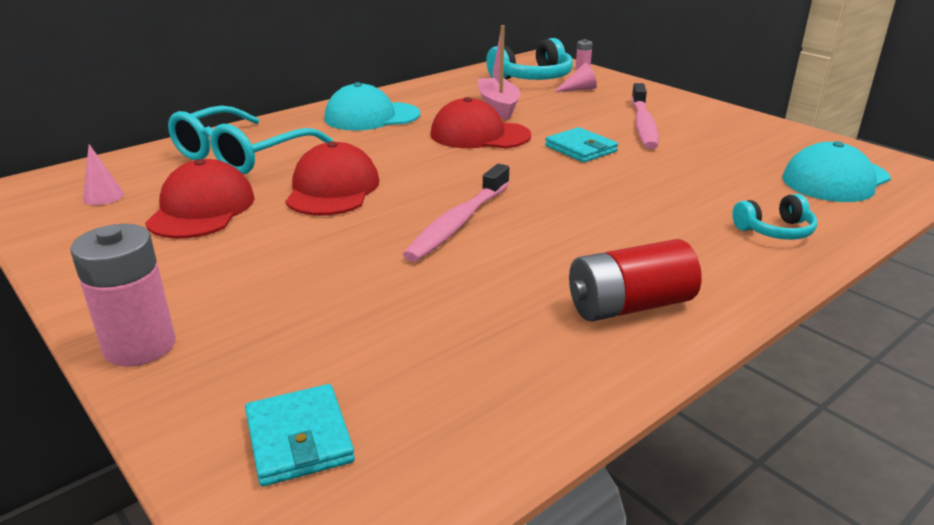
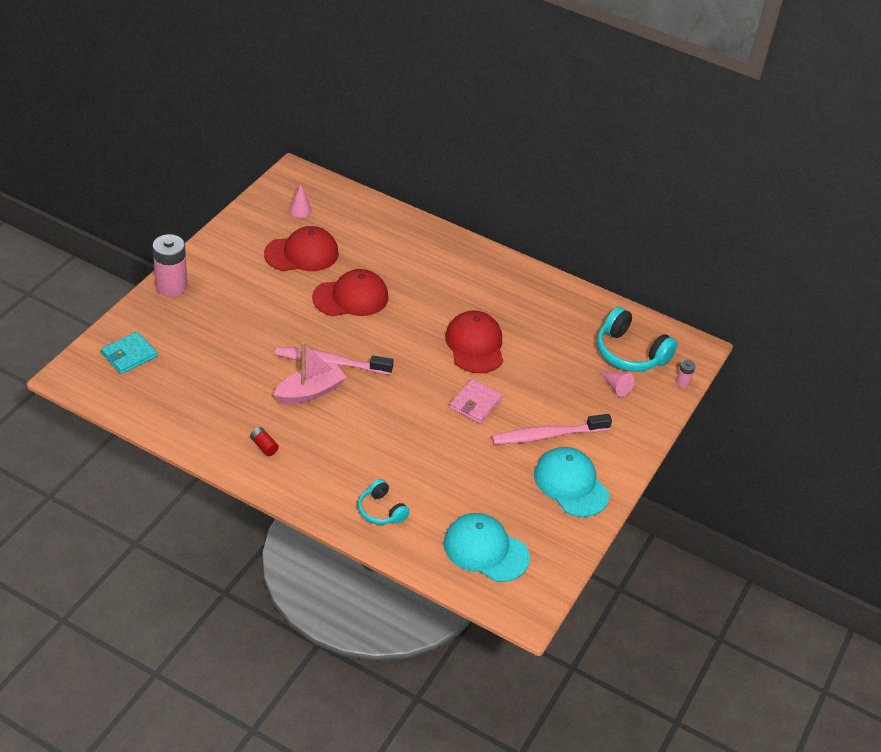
camera: 65 degrees right, 15 degrees up
(242, 154) = (382, 241): turquoise glasses -> none
(371, 117) = (481, 280): turquoise cap -> turquoise cap (571, 484)
(498, 106) = (542, 344): pink boat -> pink boat (310, 392)
(580, 149) = (475, 403): turquoise wallet -> pink wallet
(629, 306) = (264, 446): red battery -> red battery, size x0.46

